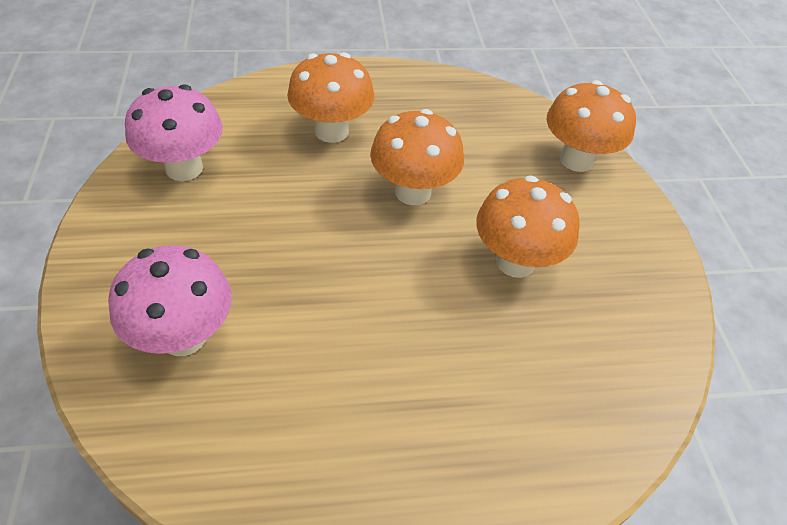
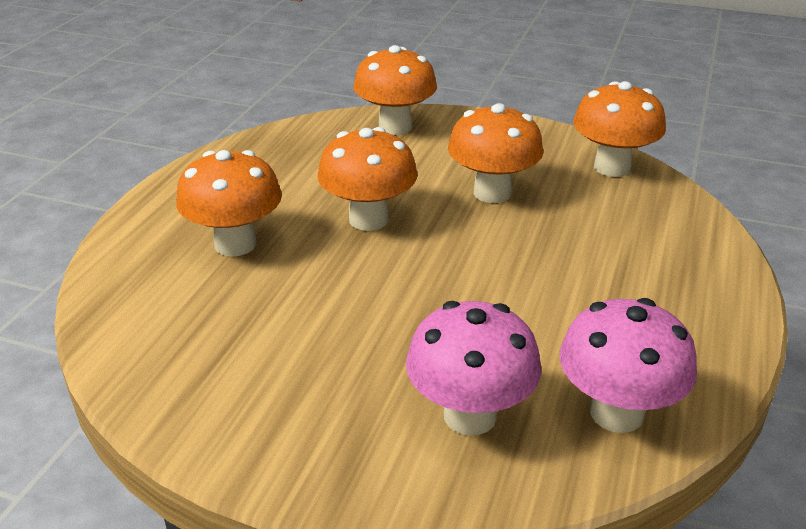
camera: 60 degrees left, 15 degrees down
(184, 168) = (200, 366): pink mushroom -> pink mushroom (616, 413)
(644, 350) = (612, 167): none -> orange mushroom

